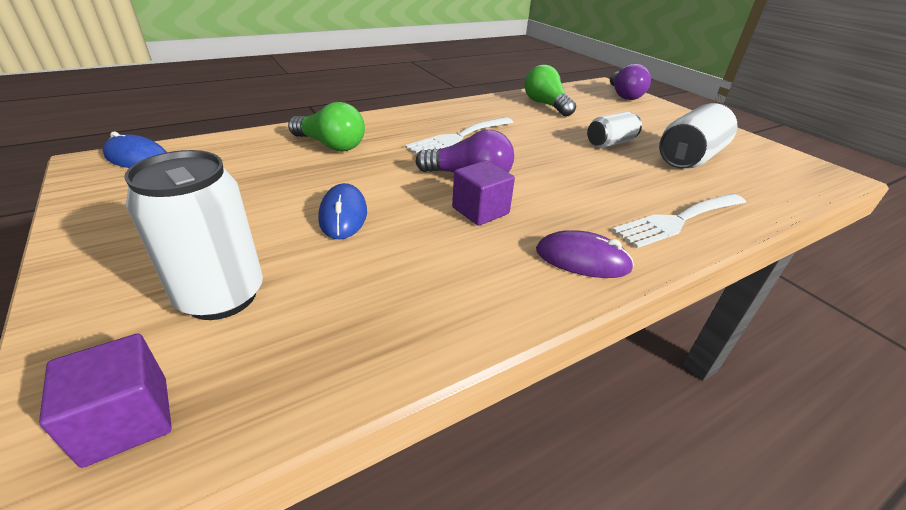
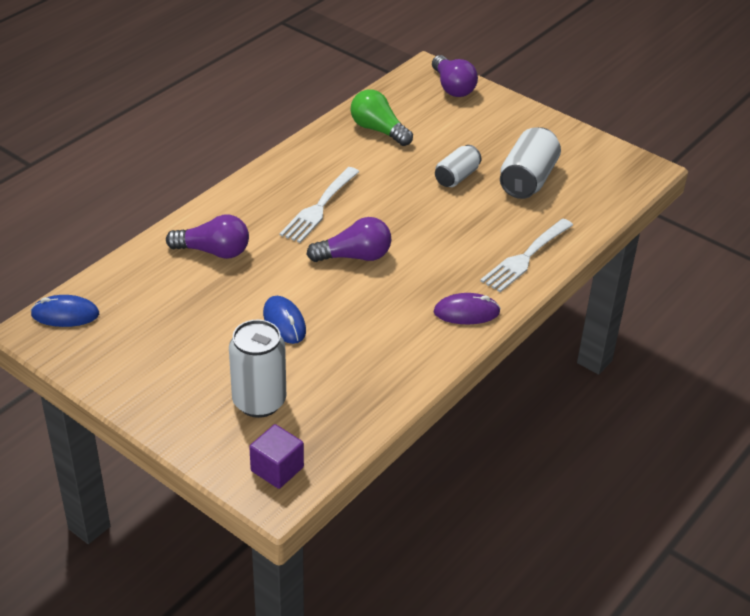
camera: 20 degrees left, 5 degrees up
(331, 145) = (213, 251): green light bulb -> purple light bulb
(480, 211) = (380, 289): purple cube -> none

